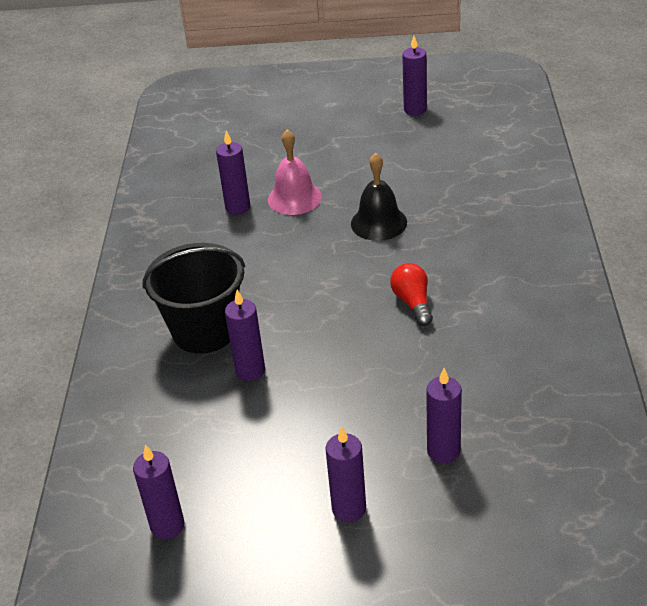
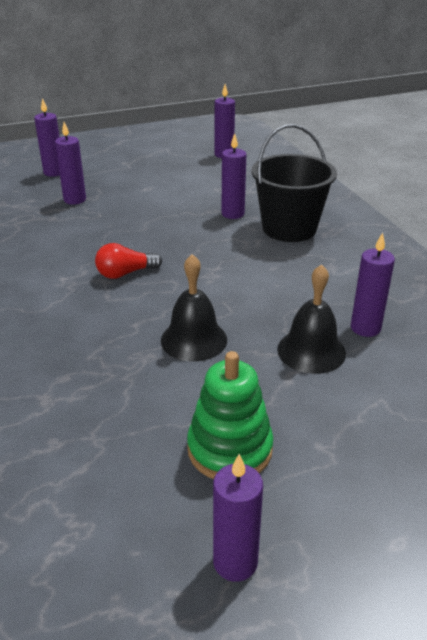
camera: 155 degrees right, 5 degrees down
(294, 198) = (311, 351): pink bell -> black bell
(349, 509) = (126, 173): purple candle -> purple candle (54, 172)
(391, 152) = (230, 449): none -> green stacking toy
(413, 303) = (125, 273): red light bulb -> red light bulb turned 105 degrees clockwise

